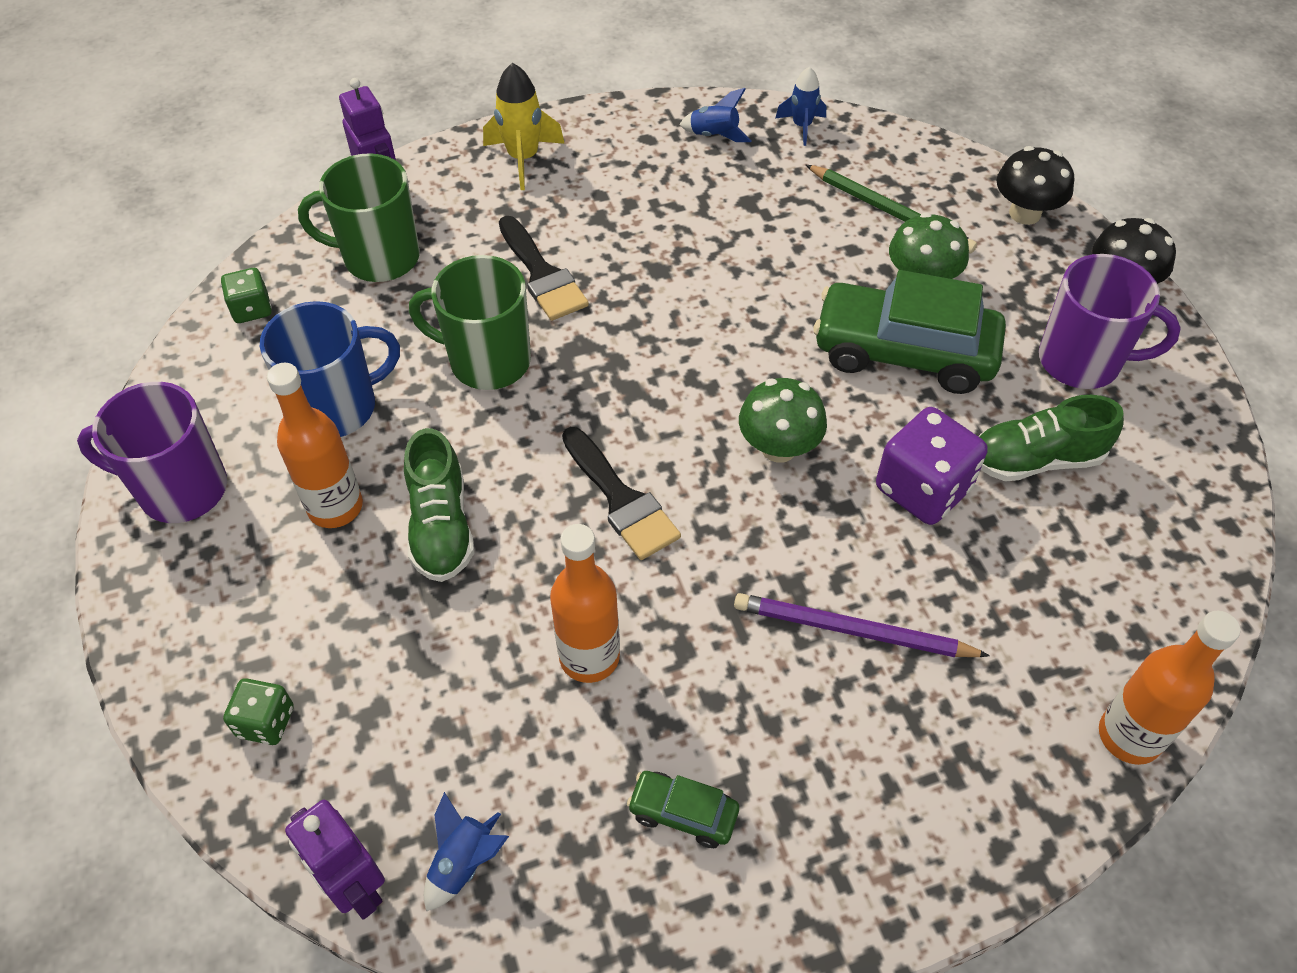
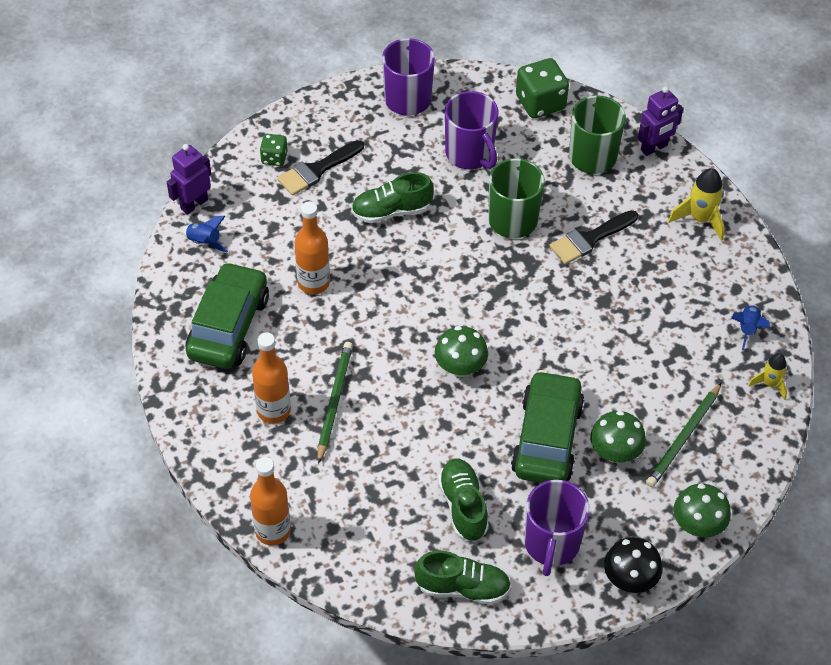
camera: 85 degrees right, 0 degrees up
(252, 309) = (540, 103): green dice -> green dice, size x1.78
(335, 507) = (401, 164): orange bottle -> orange bottle (273, 410)
(338, 407) = (470, 154): blue mug -> purple mug
(621, 500) = (415, 291): black brush -> black brush (317, 170)
(683, 813) = (228, 326): green car -> green car, size x2.19
(802, 126) = (770, 384): blue rocket -> yellow rocket
(852, 631) = (334, 401): purple pencil -> green pencil
(923, 489) = (435, 442): purple dice -> none
(1025, 213) = (697, 525): black mushroom -> green mushroom
(1176, 469) = (462, 587): none -> green shoe

